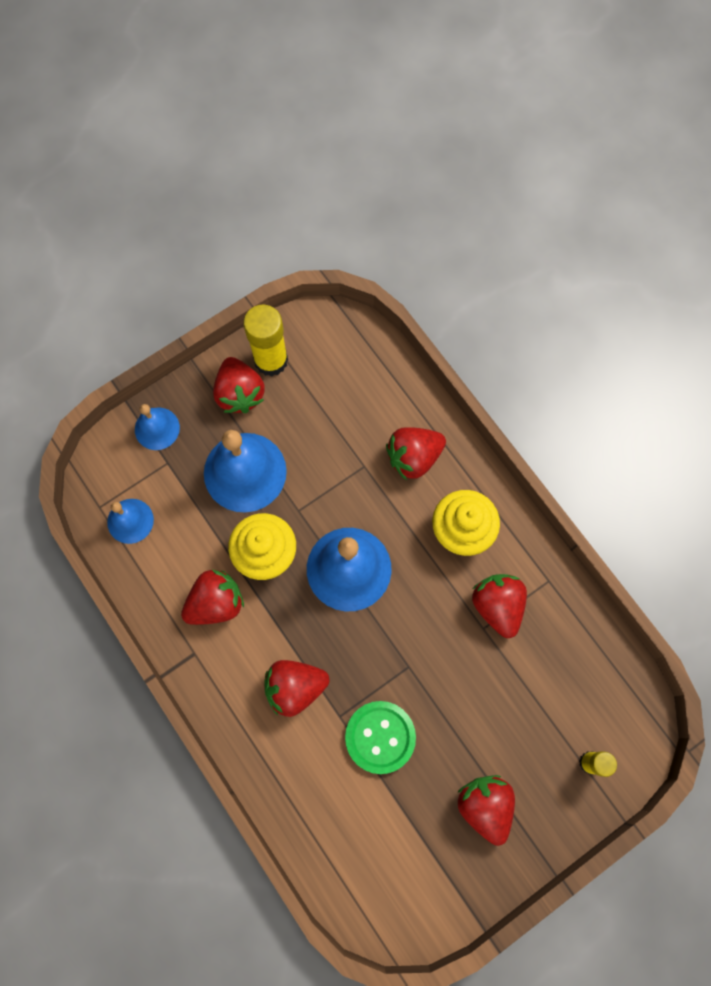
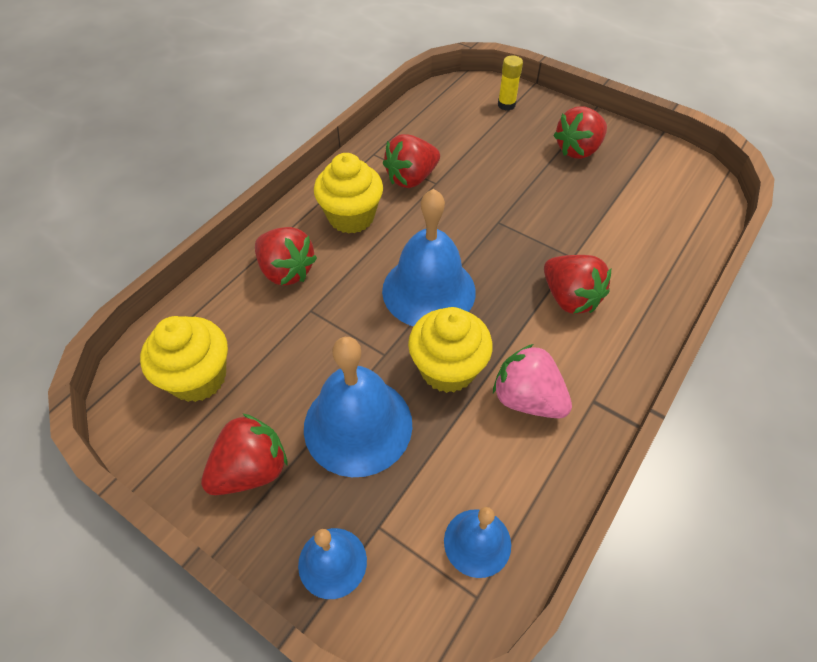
camera: 110 degrees left, 20 degrees down
(216, 603) = (527, 399): red strawberry -> pink strawberry
(271, 360) = (194, 448): yellow glue stick -> none
(329, 371) = (198, 378): none -> yellow cupcake
(380, 737) = (571, 224): green button -> none

